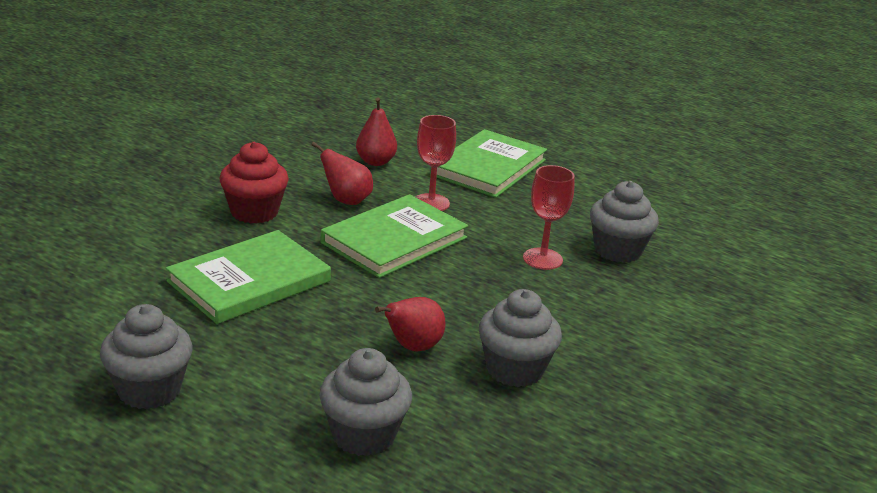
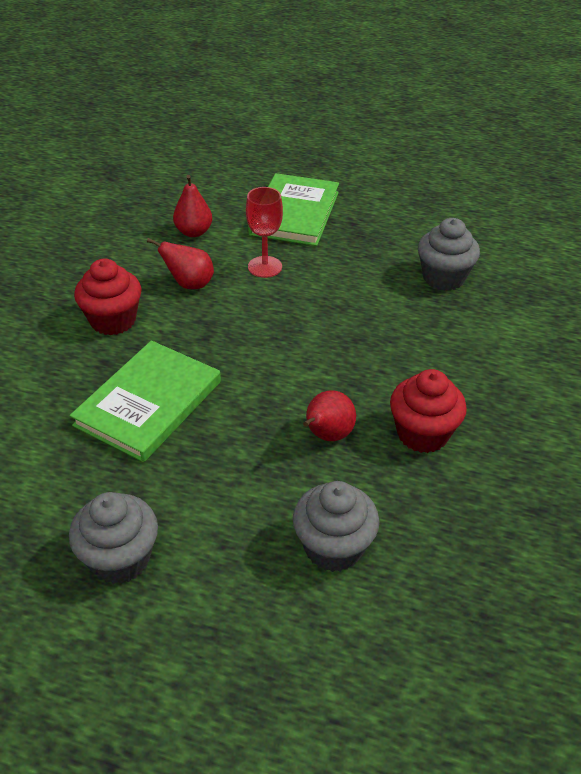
camera: 15 degrees left, 15 degrees up
(394, 240) = (253, 318): green book -> none
(514, 370) = (422, 434): grey cupcake -> red cupcake
(542, 259) = (387, 304): red goblet -> none

